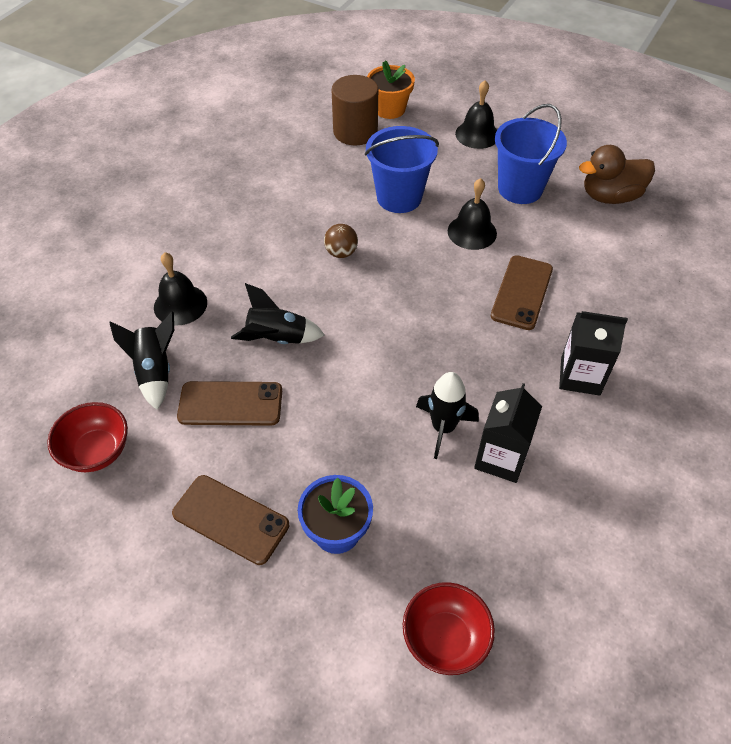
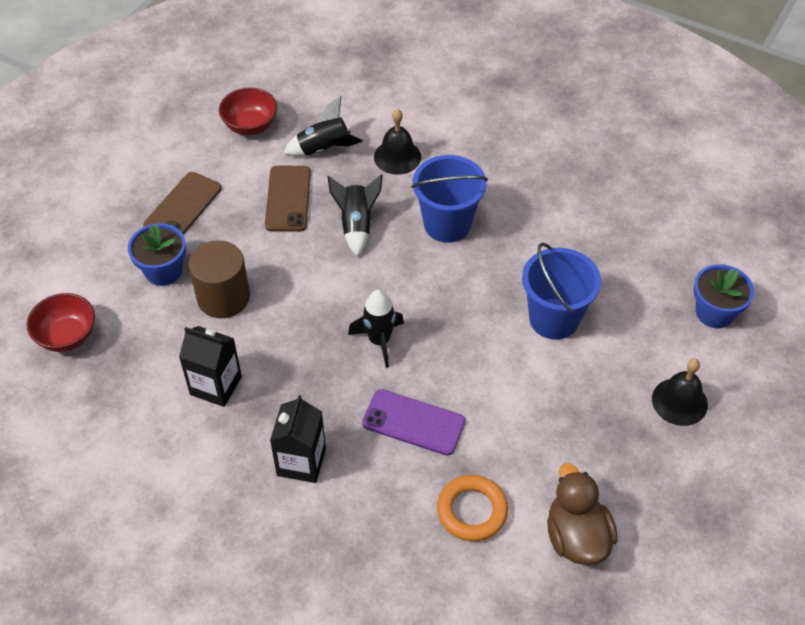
camera: 90 degrees right, 0 degrees up
(341, 253) = (466, 269): brown ball -> none
(355, 132) = (664, 279): brown cylinder -> brown cylinder (223, 297)
(389, 109) = (714, 312): orange flower pot -> blue flower pot
(443, 428) = (251, 344): black rocket -> black rocket (379, 341)
(472, 232) = (503, 384): black bell -> none
(520, 189) = (581, 438): blue bucket -> blue bucket (447, 224)
(522, 292) = (413, 422): brown phone -> purple phone
(602, 255) = (472, 511): none -> orange ring

